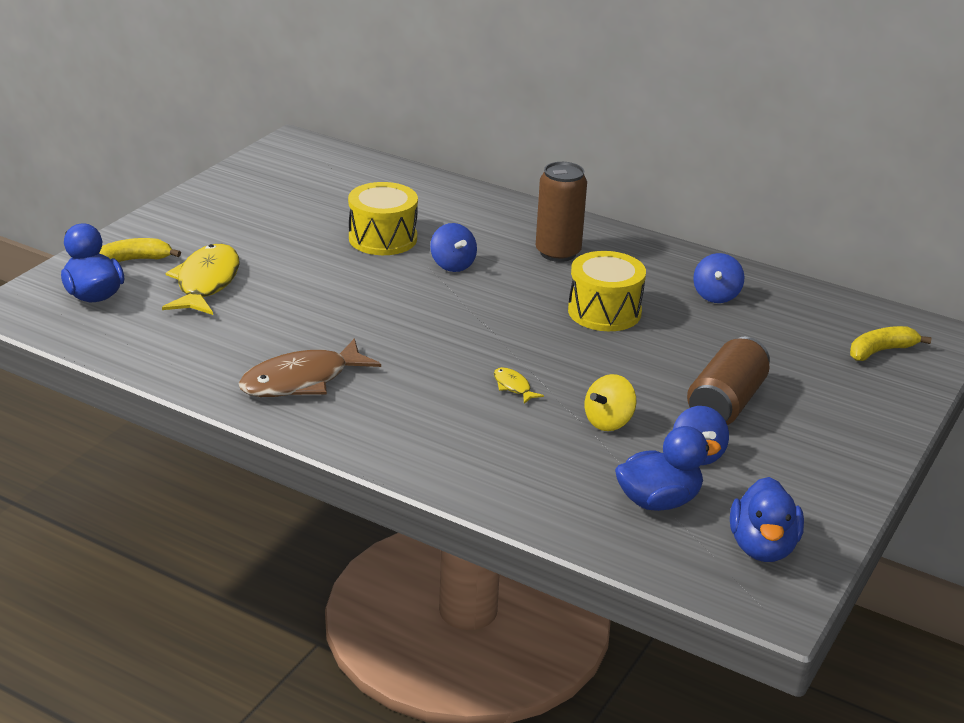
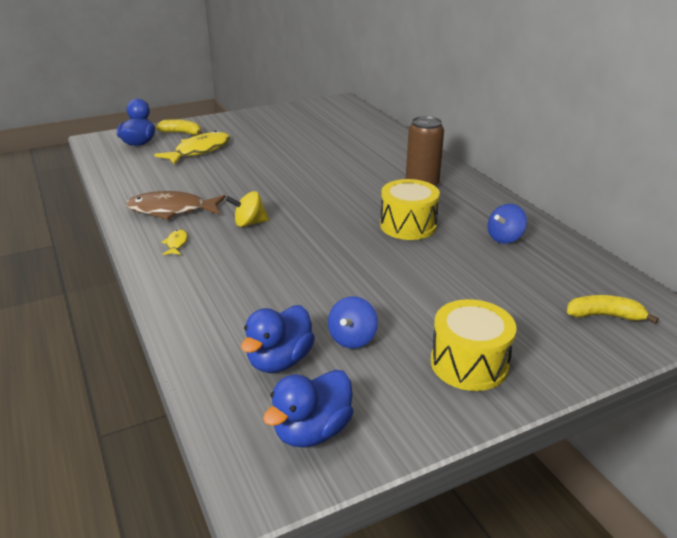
camera: 35 degrees right, 0 degrees up
(383, 238) = (323, 152): yellow drum -> yellow drum (469, 363)
(452, 265) = (345, 175): blue spinning top -> none
(513, 386) = (286, 251): yellow fish -> yellow fish (176, 244)
(608, 422) = (318, 293): yellow spinning top -> yellow spinning top (249, 223)
(658, 501) = (280, 360): blue duck -> blue duck turned 105 degrees clockwise
(726, 403) = (422, 310): brown can -> none

